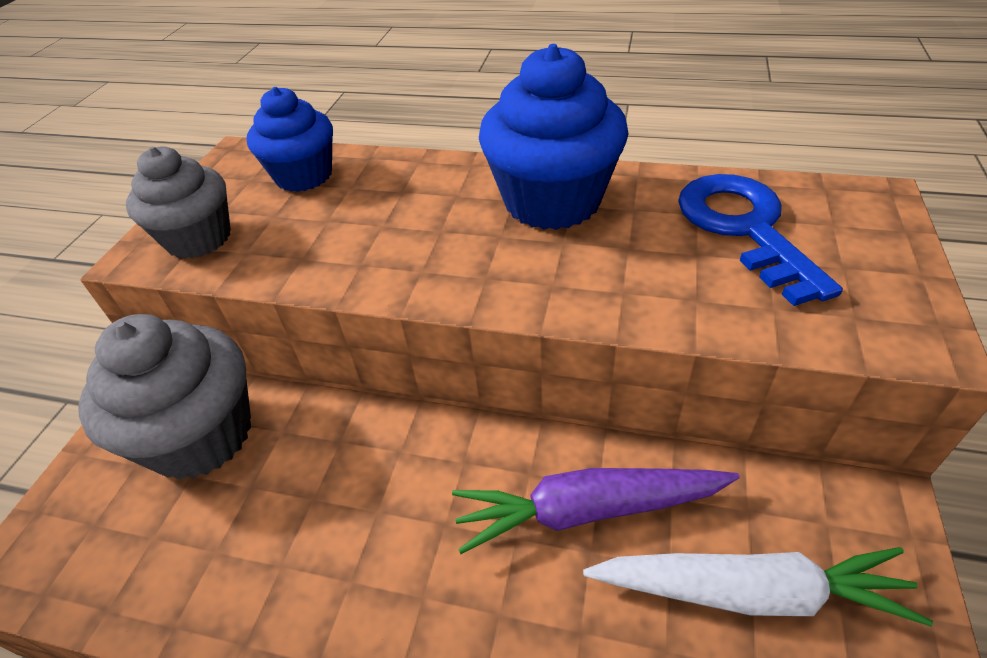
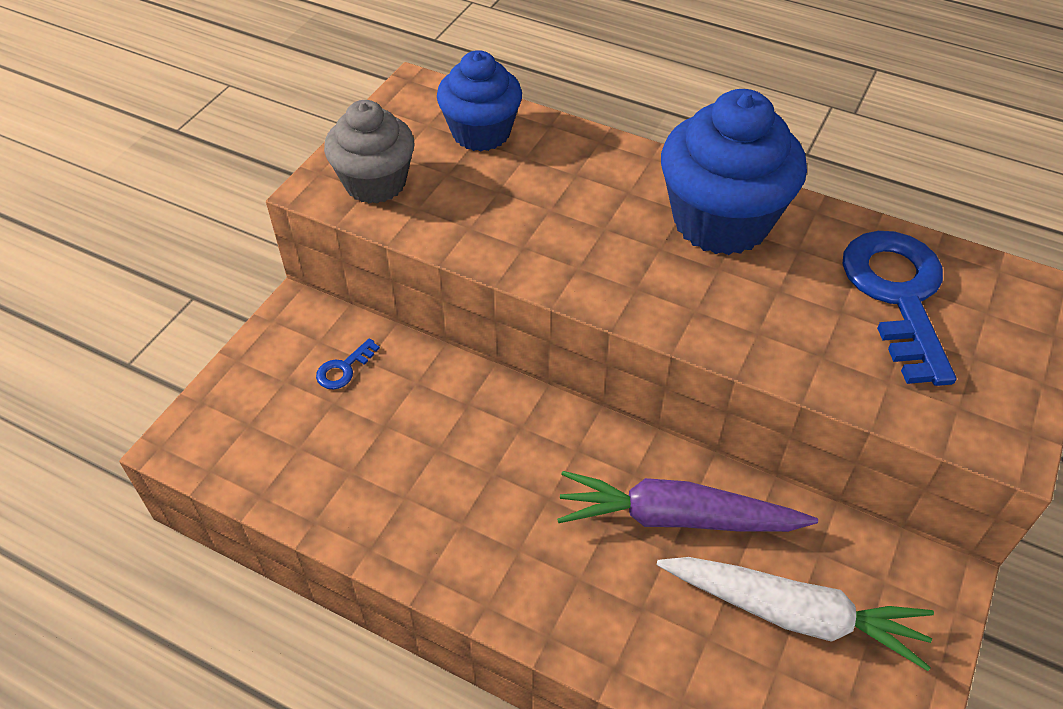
camera: 10 degrees right, 5 degrees up
(201, 435) = (344, 368): grey cupcake -> blue key

